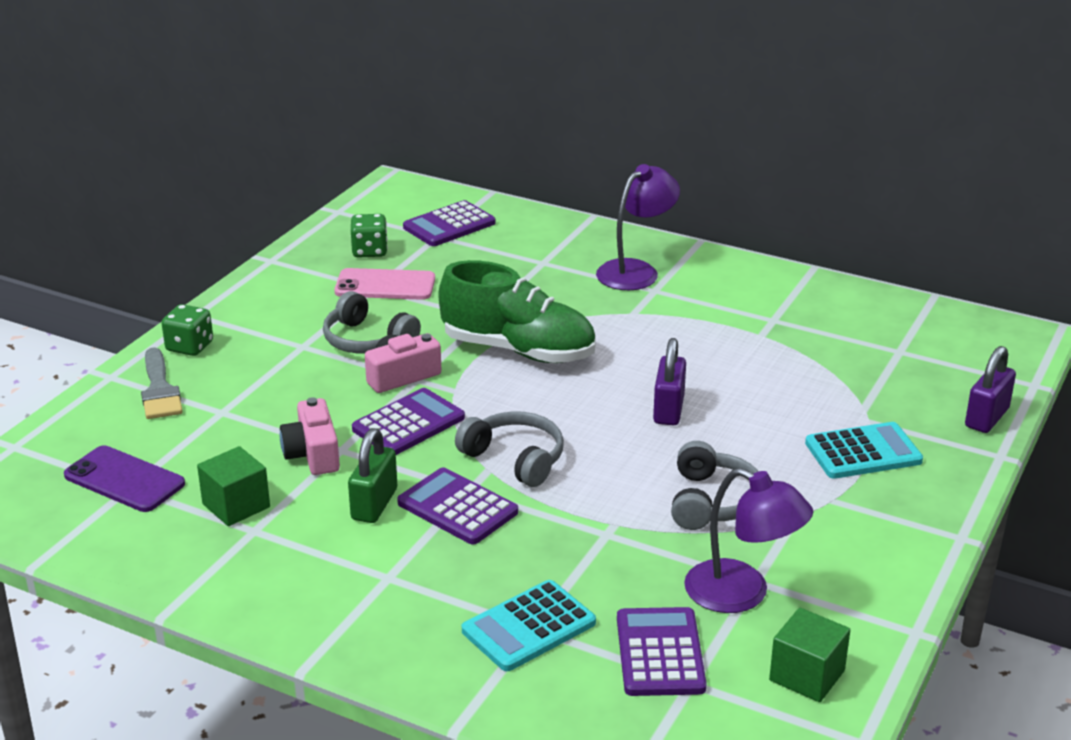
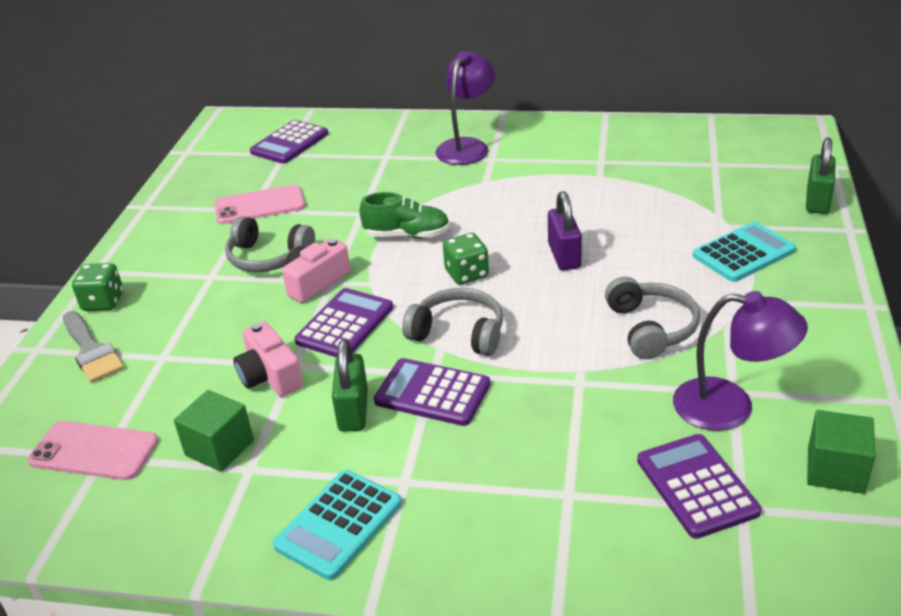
camera: 15 degrees left, 5 degrees up
(124, 480) = (94, 451): purple phone -> pink phone
(370, 251) = (231, 179): green dice -> green dice (467, 274)
(518, 350) = (407, 235): green shoe -> green shoe, size x0.59
(528, 627) = (563, 494): turquoise calculator -> turquoise calculator (338, 524)
(987, 418) = (817, 201): purple padlock -> green padlock

